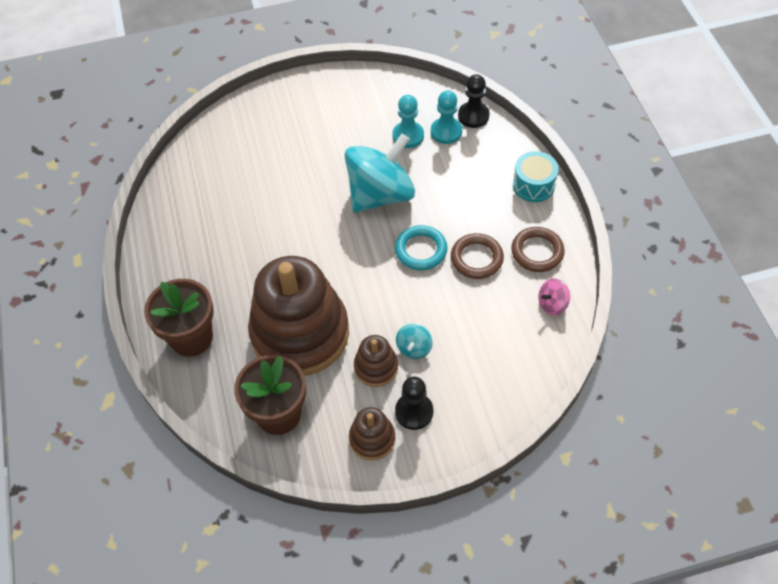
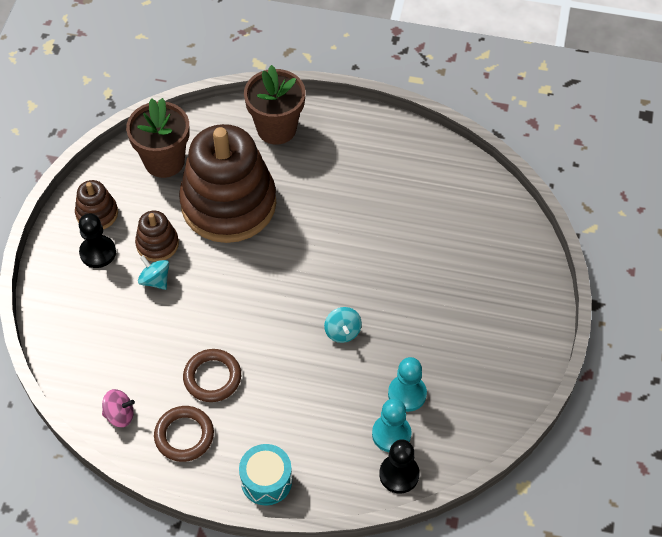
camera: 115 degrees right, 0 degrees up
(380, 194) = (342, 332): turquoise spinning top -> turquoise spinning top, size x0.41
(421, 250) = (253, 335): turquoise ring -> none
(552, 304) = (120, 415): pink spinning top -> pink spinning top turned 90 degrees clockwise

